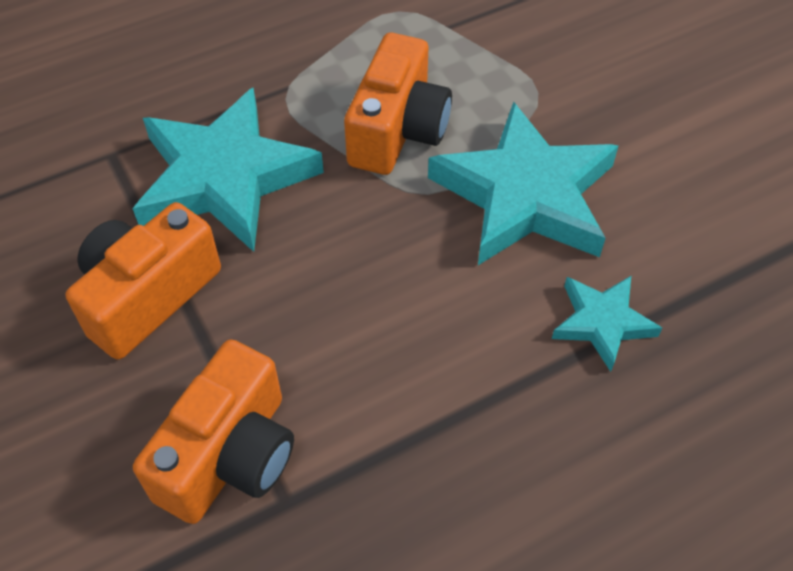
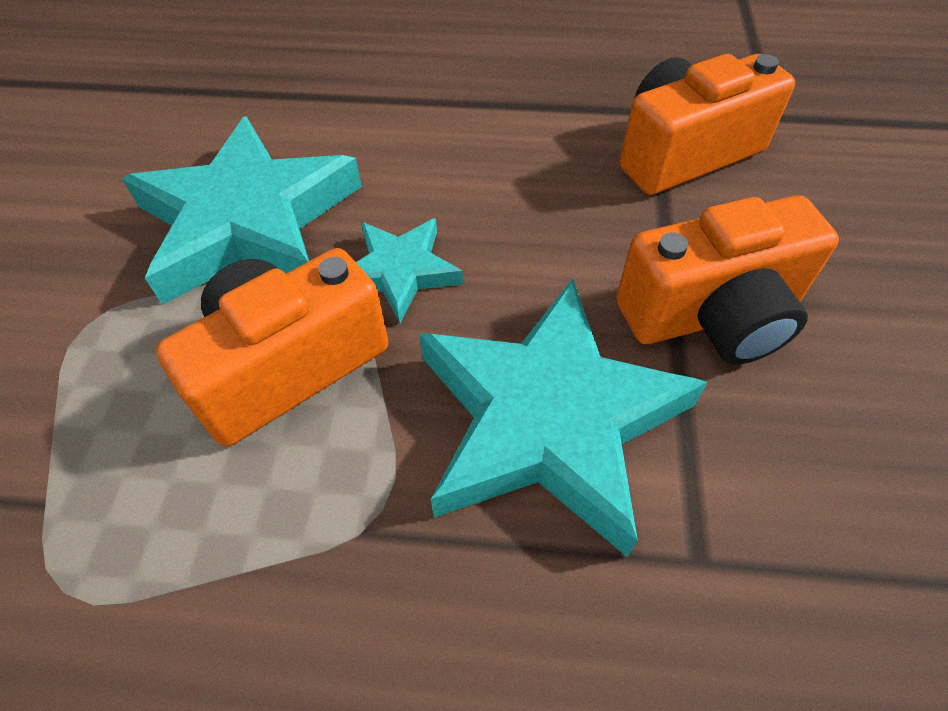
camera: 145 degrees left, 0 degrees up
(602, 322) = (315, 106): turquoise star -> turquoise star (400, 272)

